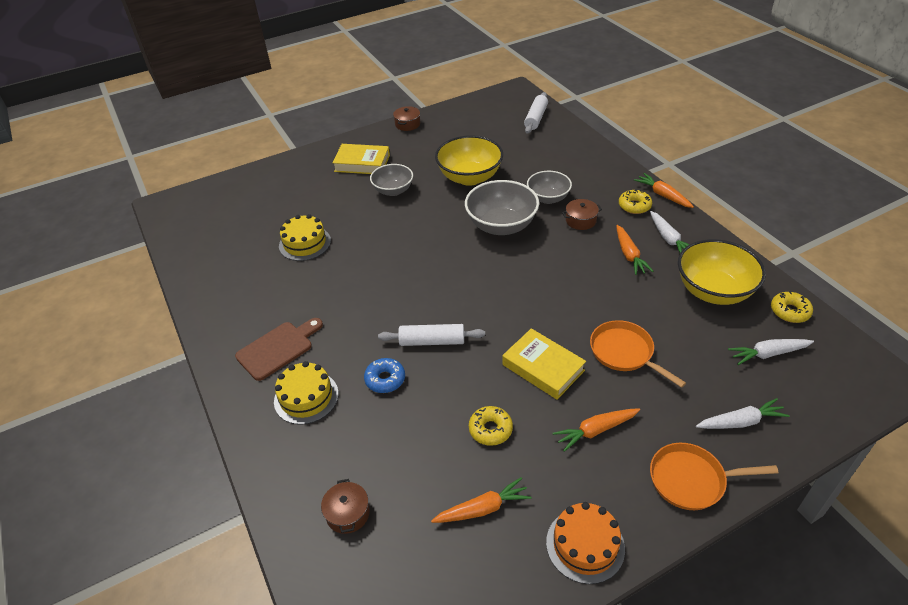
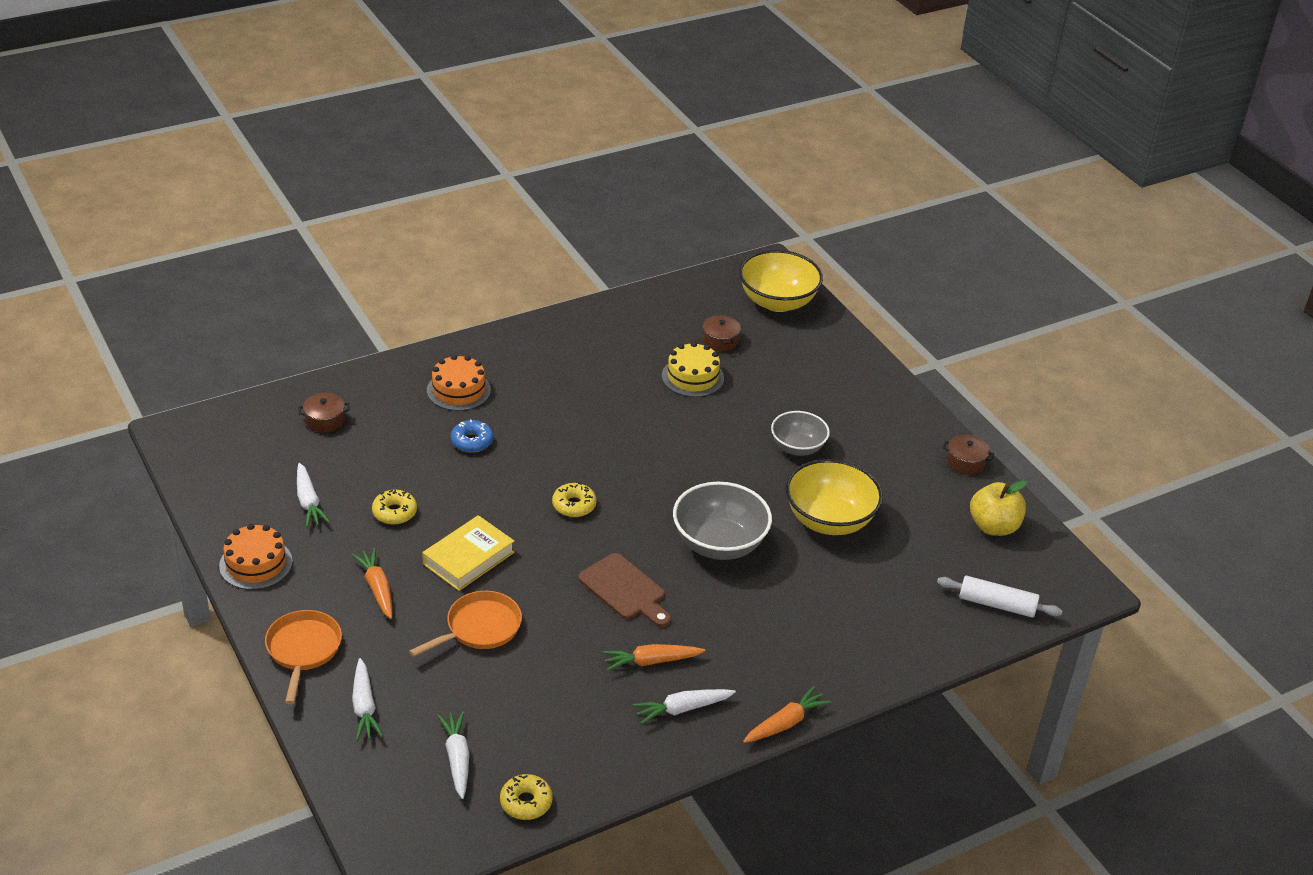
camera: 85 degrees right, 5 degrees down
(278, 348) = (526, 368): brown cutting board -> brown cutting board (625, 590)
(306, 397) = (458, 390): yellow cake -> orange cake
(362, 163) = (861, 419): yellow book -> none
(432, 341) = (520, 475): white rolling pin -> none
(467, 117) = (993, 526): none -> yellow apple
(482, 509) = (308, 502): orange carrot -> white carrot
(548, 198) = (779, 595): grey bowl -> none
(580, 220) = (727, 623): brown pot -> brown pot (720, 340)
(634, 206) = (759, 685): yellow donut -> yellow donut (574, 505)
(713, 291) = (573, 733): yellow bowl -> yellow bowl (777, 302)

